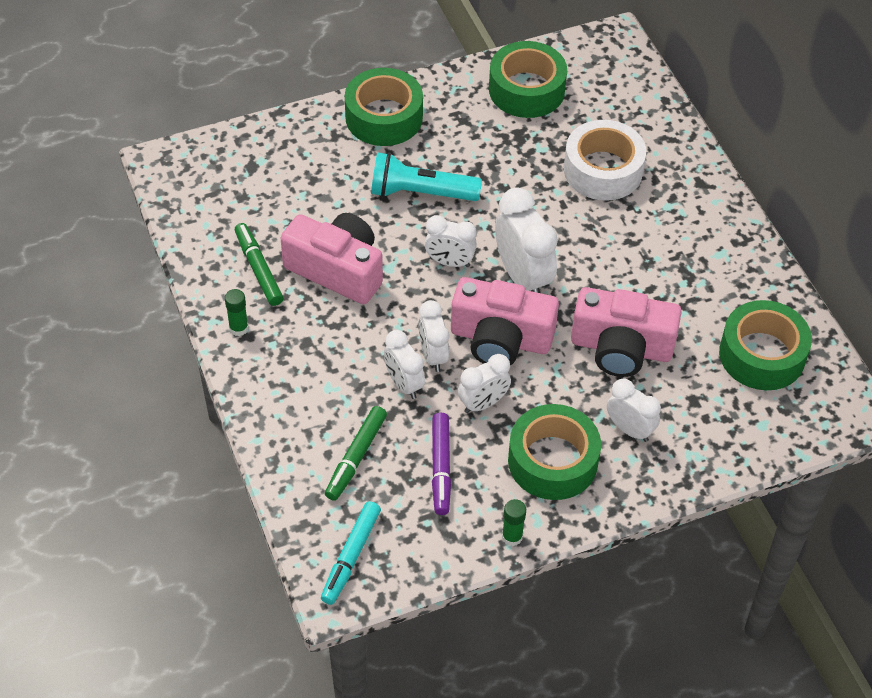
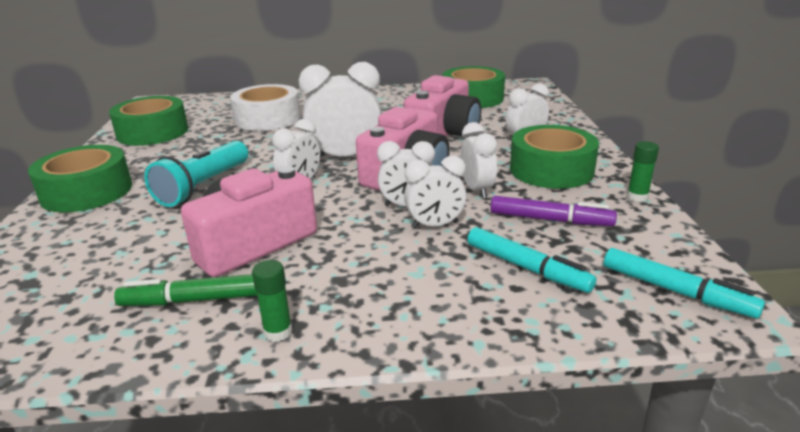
camera: 70 degrees left, 25 degrees down
(356, 457) = (526, 268): green marker -> turquoise marker

